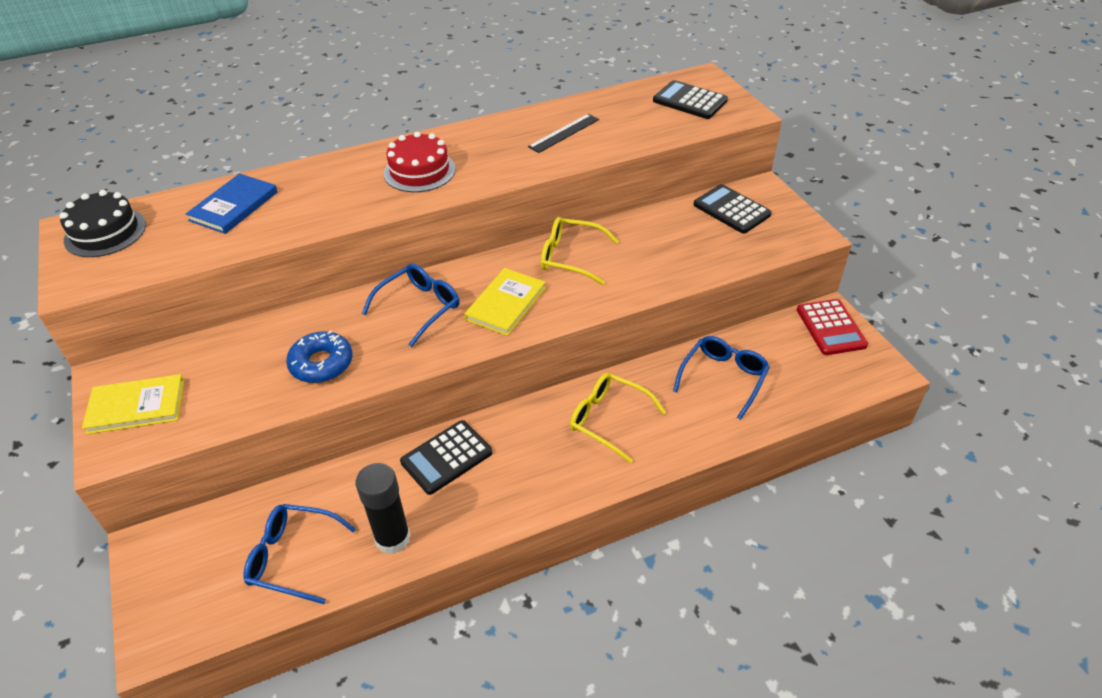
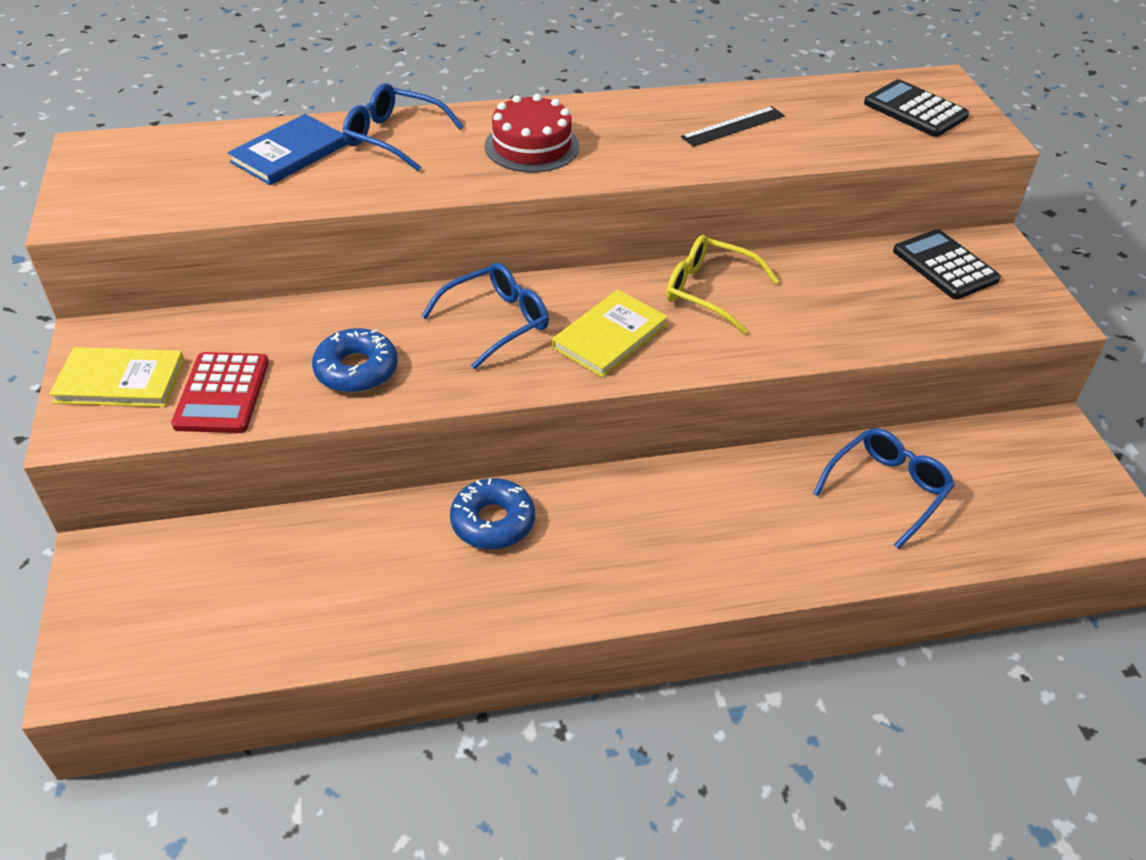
camera: 10 degrees right, 0 degrees up
(105, 232) = (128, 160): black cake -> none
(293, 557) = (271, 607): blue glasses -> blue glasses (393, 137)
(392, 538) = (400, 610): black glue stick -> none
(446, 457) = (493, 521): black calculator -> blue donut
(608, 419) = (717, 514): yellow glasses -> none
(831, 327) = (1055, 449): red calculator -> red calculator (222, 393)

